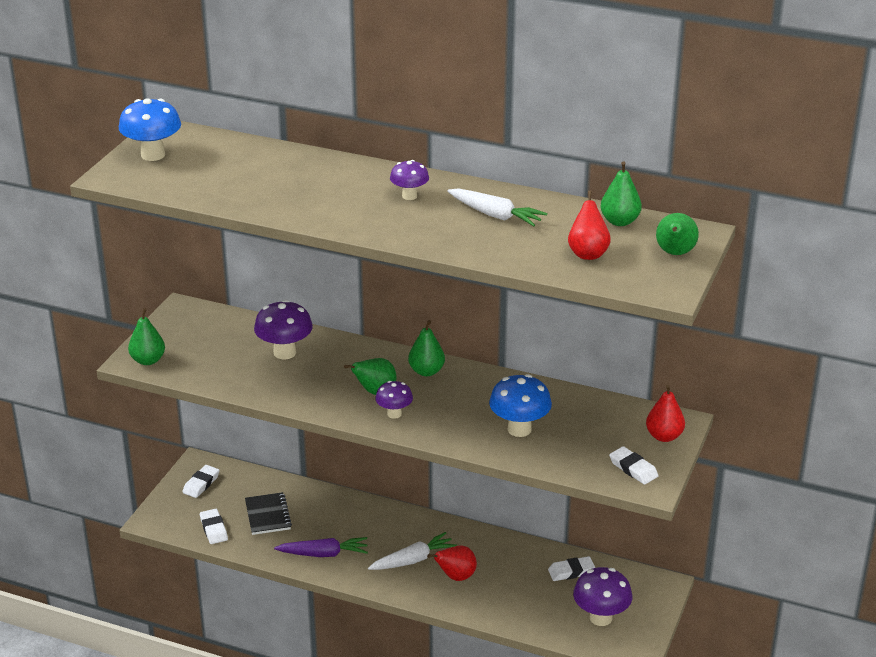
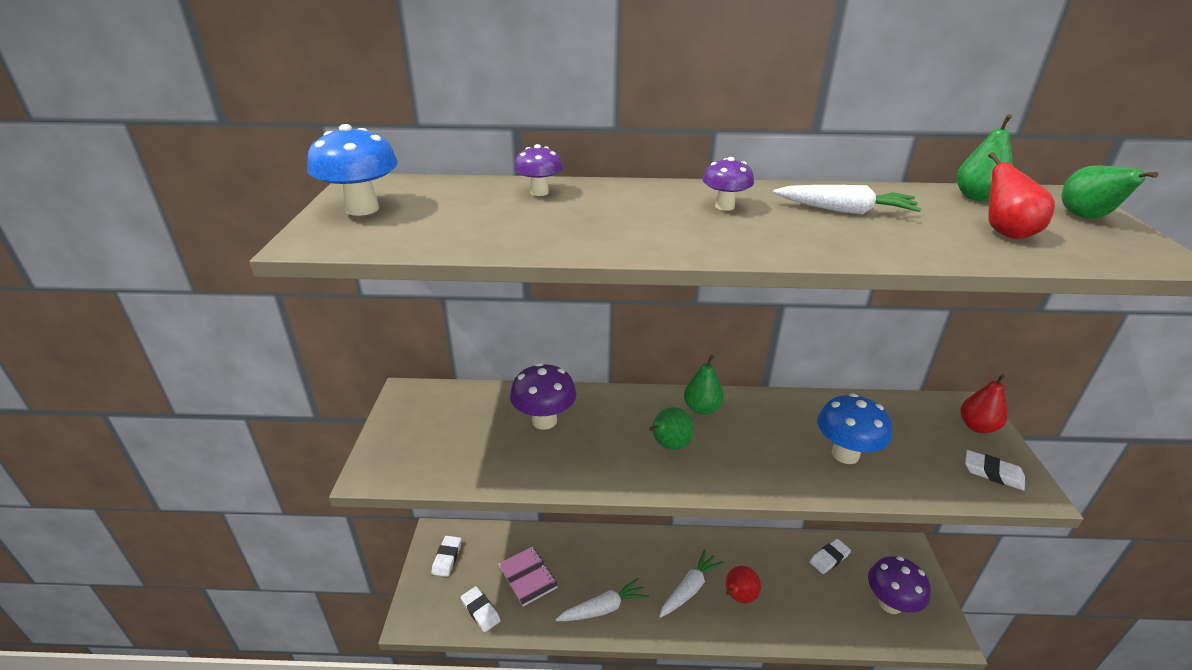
camera: 20 degrees left, 0 degrees up
(148, 360) = (391, 467): green pear -> none
(267, 515) = (528, 577): black notebook -> pink notebook
(324, 554) = (603, 608): purple carrot -> white carrot
(394, 414) = (708, 468): purple mushroom -> purple mushroom (539, 192)

